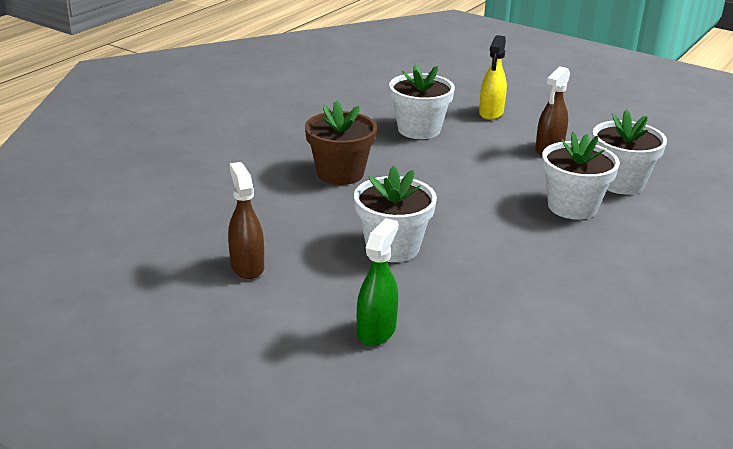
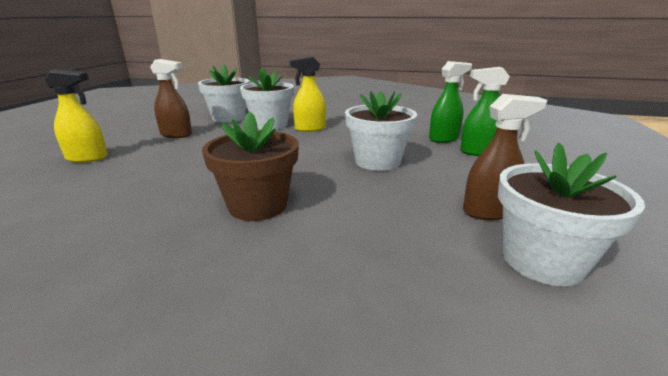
camera: 110 degrees left, 5 degrees down
(247, 266) = (488, 212): brown spray bottle -> brown spray bottle turned 150 degrees counterclockwise
(419, 129) = (126, 183): white flower pot -> white flower pot (542, 260)
(444, 326) = (444, 139): none -> green spray bottle
(541, 231) = (310, 129): none -> yellow spray bottle

